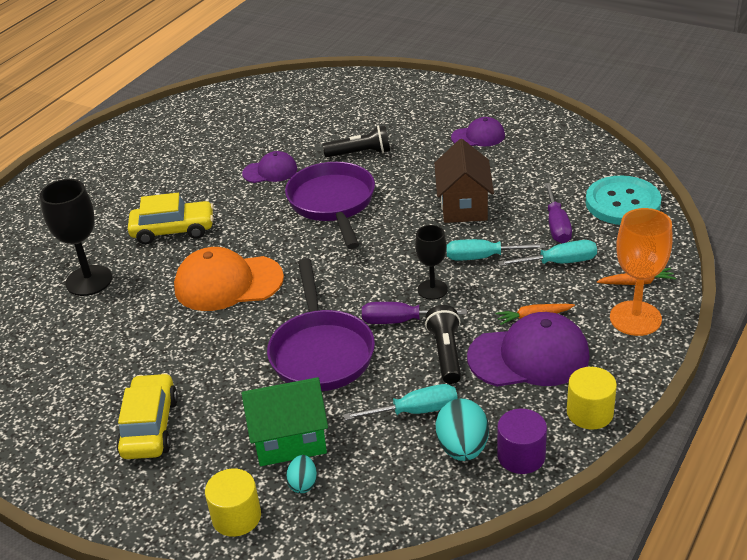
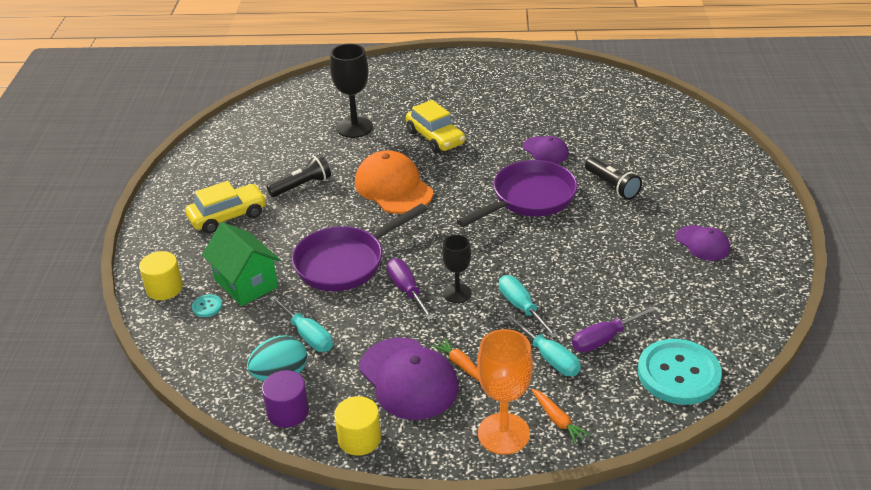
camera: 60 degrees right, 0 degrees up
(303, 484) = (207, 306): turquoise egg -> turquoise button
(446, 353) = (383, 329): black flashlight -> black flashlight (302, 185)
(464, 206) = (586, 271): brown house -> none

